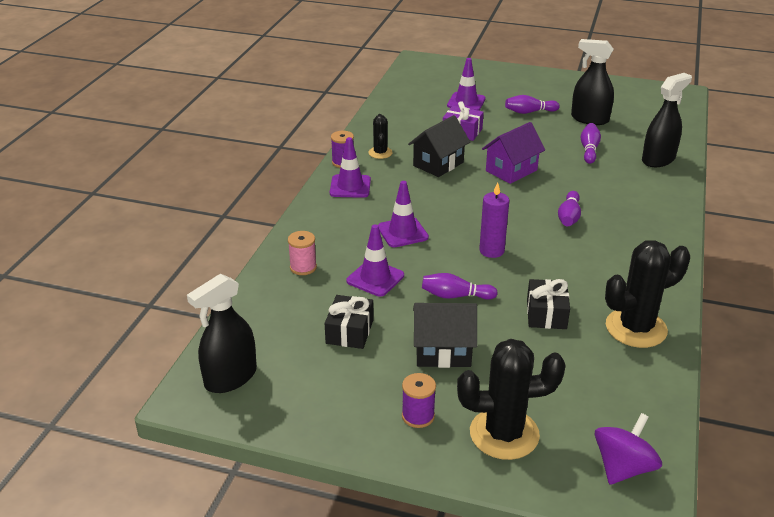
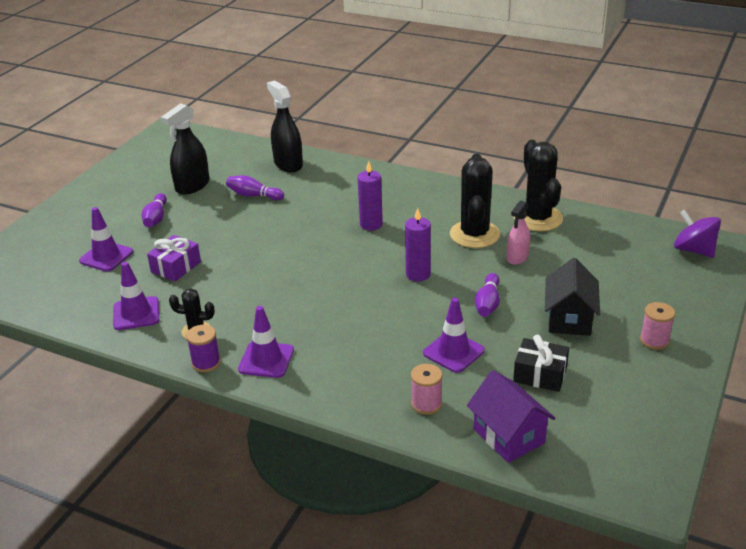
camera: 80 degrees left, 0 degrees up
(230, 378) = (615, 462): black spray bottle -> none
(402, 232) = (373, 327): purple traffic cone -> purple traffic cone (136, 313)
(418, 416) = (654, 340): purple spool -> pink spool
(438, 164) = (242, 290): black house -> none
(504, 434) = (668, 298): black cactus -> black cactus (474, 234)
(511, 170) = (275, 245): purple house -> purple house (508, 436)
(546, 314) = (517, 257): black gift -> pink spray bottle
(569, 217) = (371, 224): purple bowling pin -> purple candle

